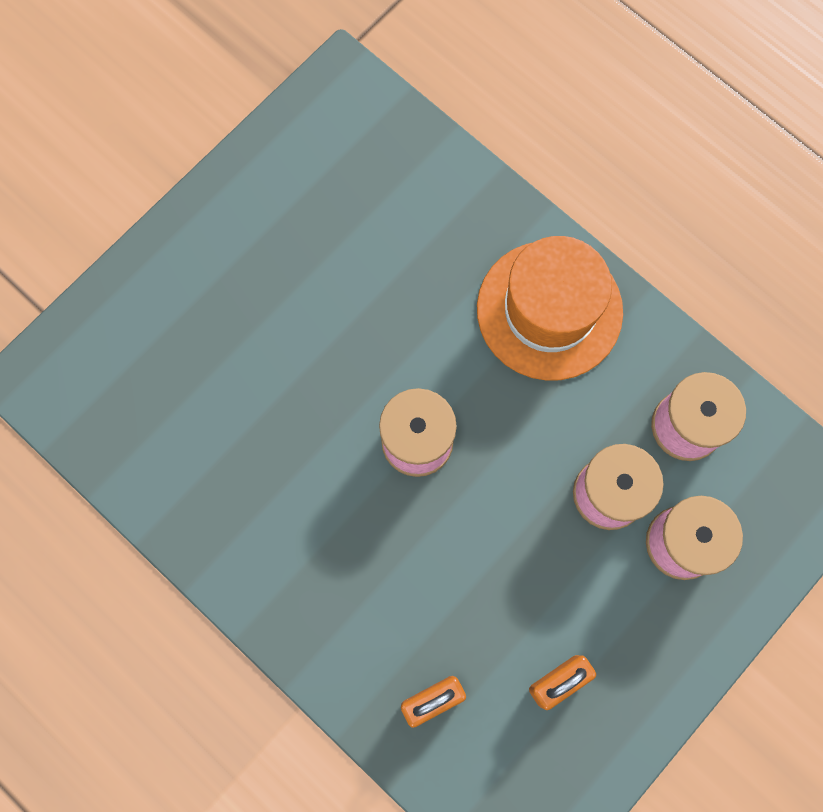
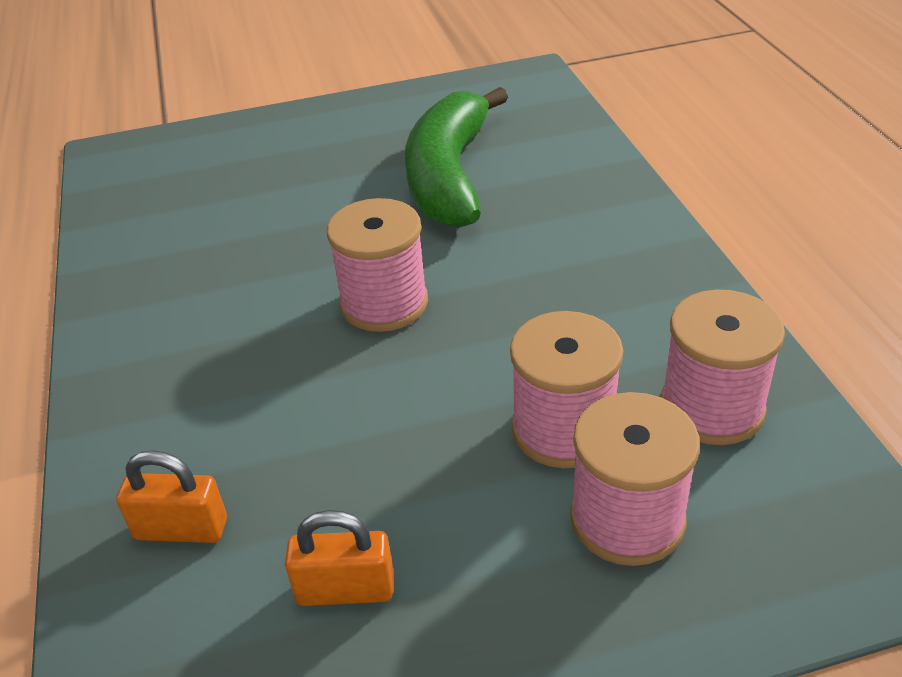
camera: 35 degrees right, 35 degrees down
(365, 266) = (449, 176): none -> green banana
(549, 310) = (610, 259): orange hat -> none

